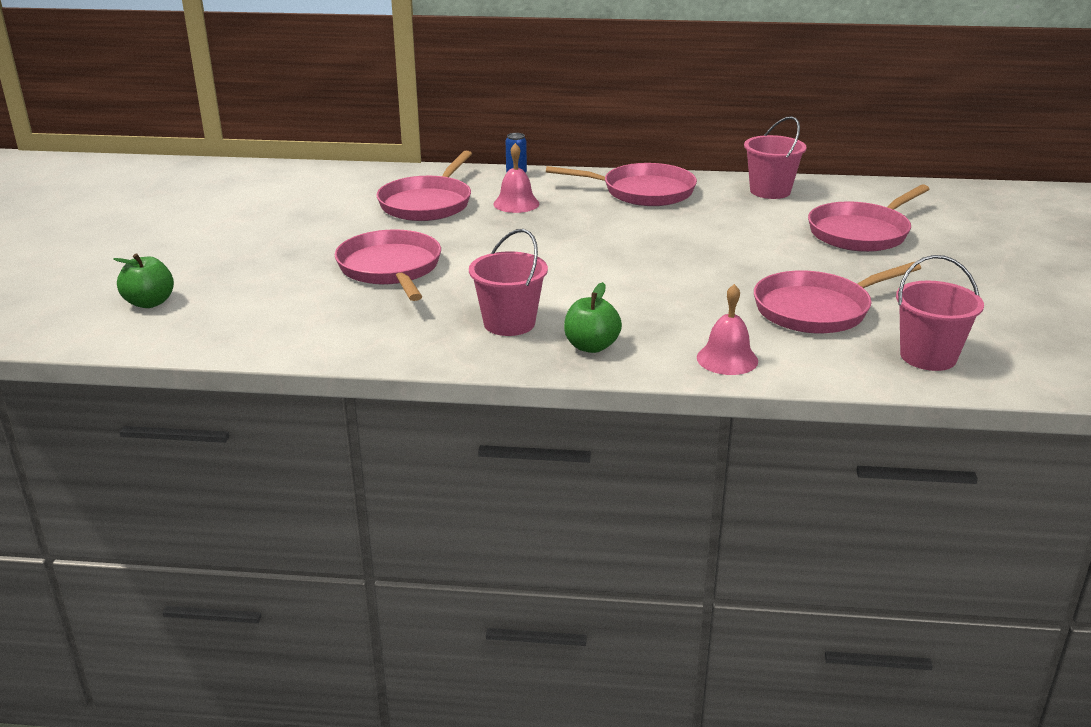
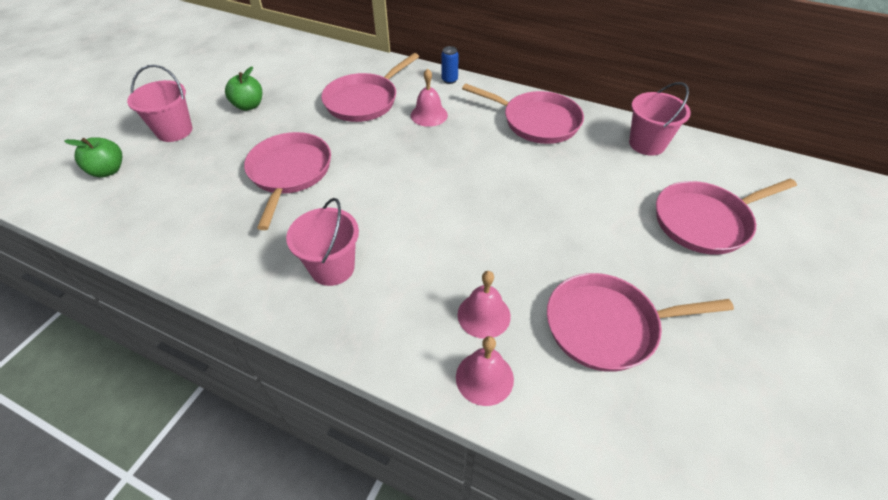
camera: 20 degrees right, 20 degrees up
(591, 346) = (378, 320): green apple -> green apple (249, 106)
(695, 324) = (484, 315): none -> pink bell
(928, 357) = (685, 440): pink bucket -> pink bucket (174, 131)

